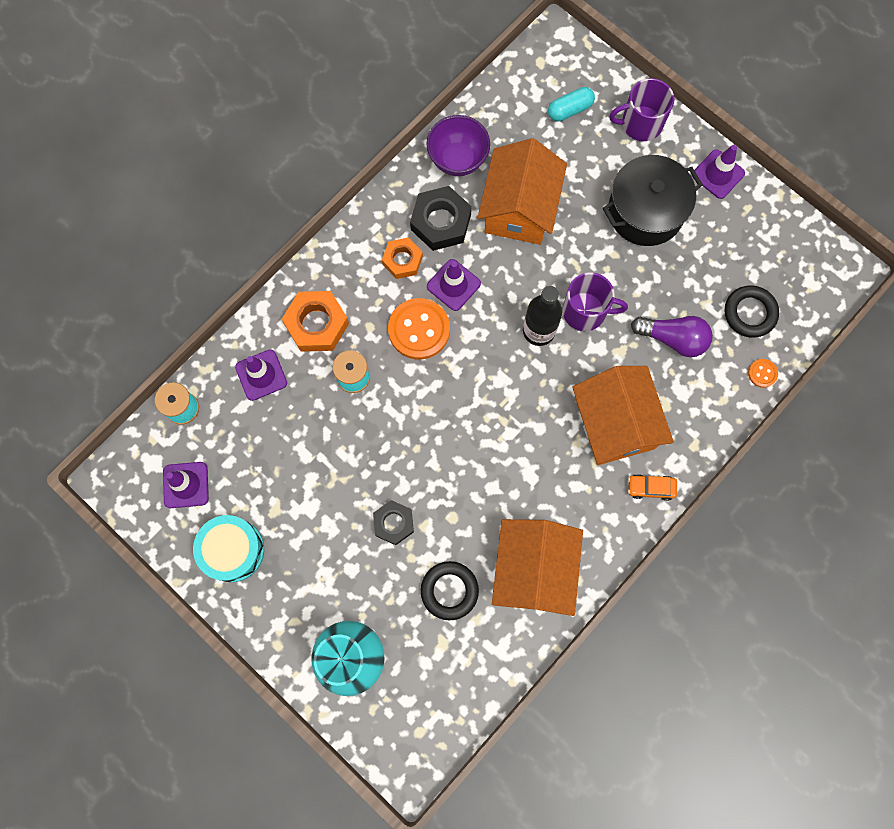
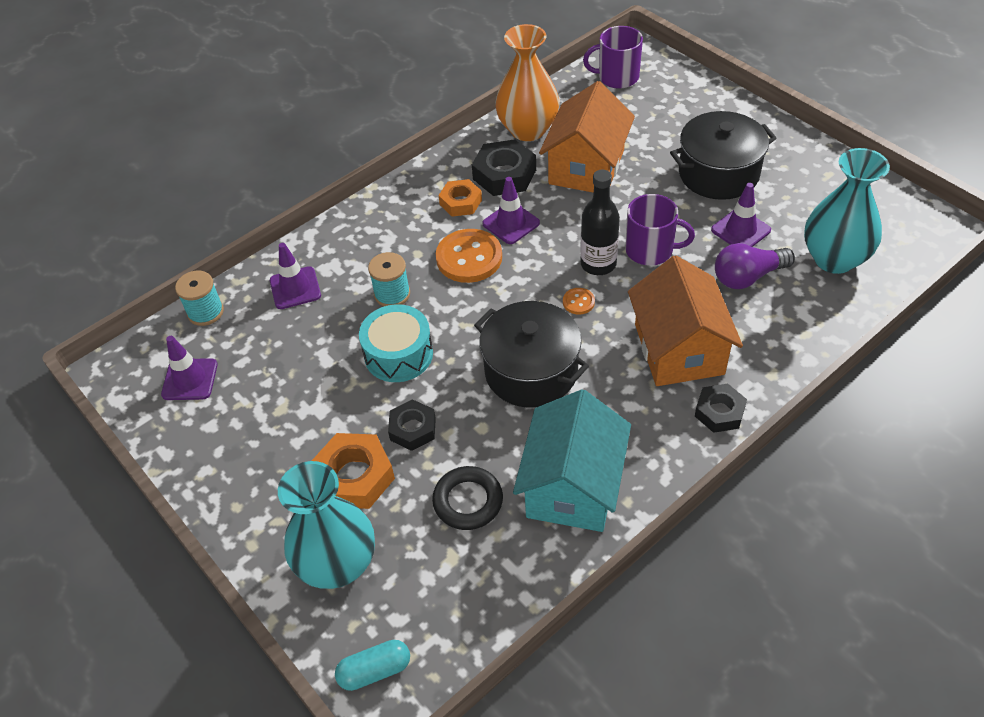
camera: 10 degrees right, 25 degrees down
(233, 550) = (224, 444): turquoise drum -> turquoise drum (398, 354)
(316, 324) = (362, 249): orange nut -> orange nut (354, 477)
(458, 160) = (528, 130): purple bowl -> orange vase
(489, 456) = (531, 371): none -> black pot
(533, 570) = (572, 486): orange house -> turquoise house
(569, 110) = (643, 97): turquoise capsule -> turquoise capsule (375, 670)
(640, 123) = (715, 109): purple mug -> purple mug (617, 77)
(651, 488) = (719, 412): orange car -> black nut
(673, 339) = (747, 277): purple light bulb -> purple light bulb turned 135 degrees clockwise
(718, 174) = (796, 147): purple traffic cone -> purple traffic cone (740, 230)
(749, 313) = (834, 259): black ring -> turquoise vase
(762, 373) = (851, 312): orange button -> orange button (578, 302)

